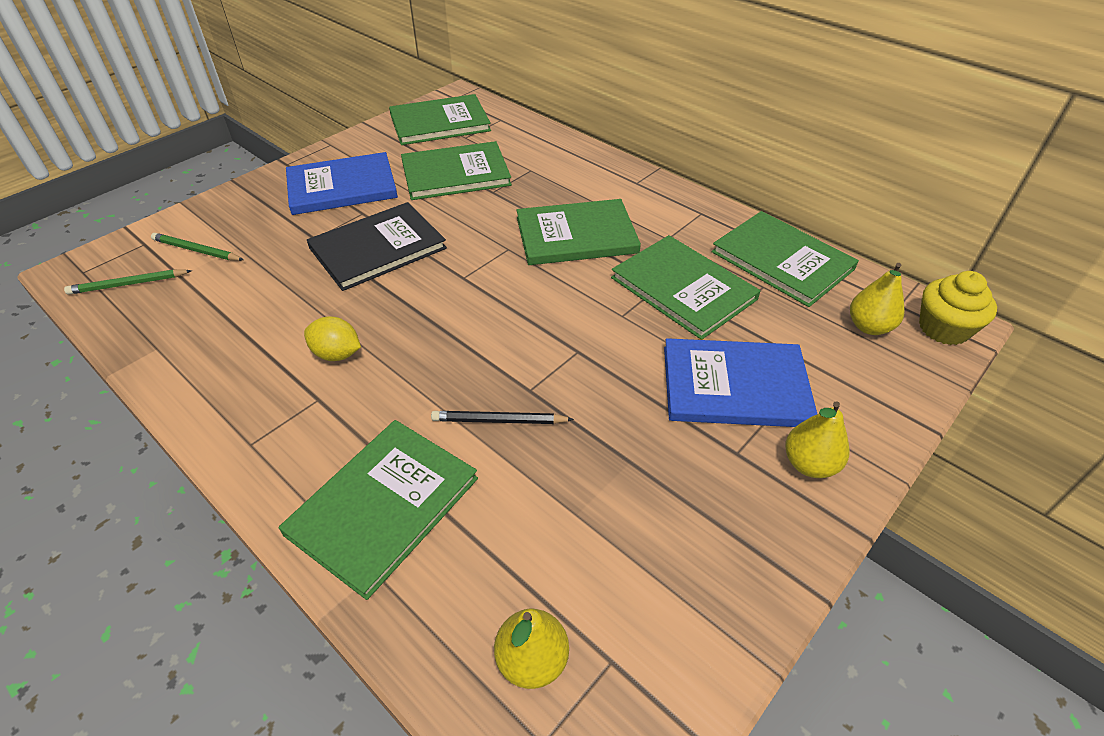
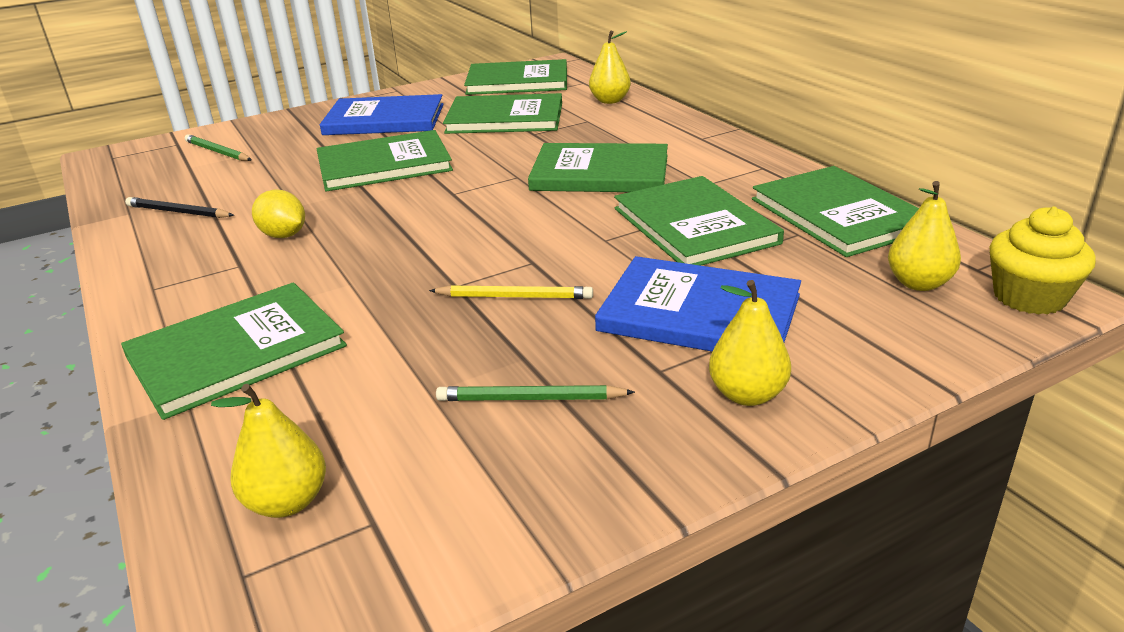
camera: 20 degrees right, 15 degrees down
(128, 284) = (142, 169): green pencil -> green pencil (530, 399)
(378, 248) = (384, 165): black book -> green book
(499, 420) = (404, 305): black pencil -> black pencil (178, 212)
(536, 142) = (610, 101): none -> yellow pear
(585, 394) = (514, 297): none -> yellow pencil

